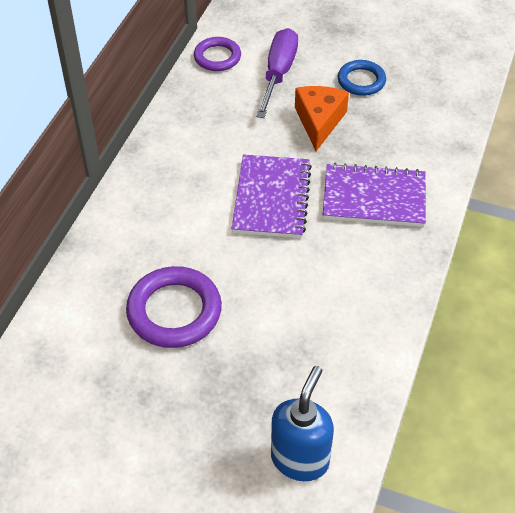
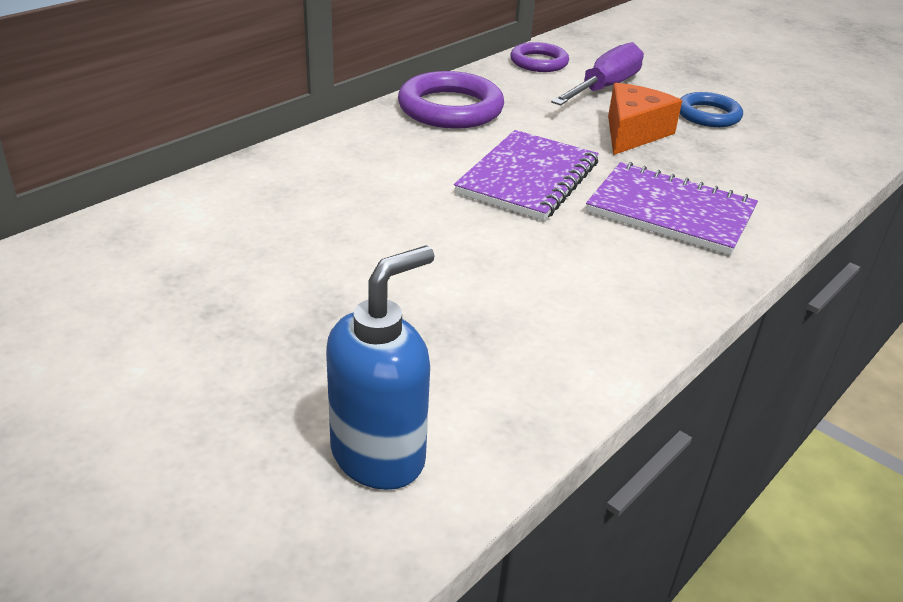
camera: 20 degrees right, 15 degrees down
(174, 311) = (323, 241): purple ring -> purple ring (450, 108)

